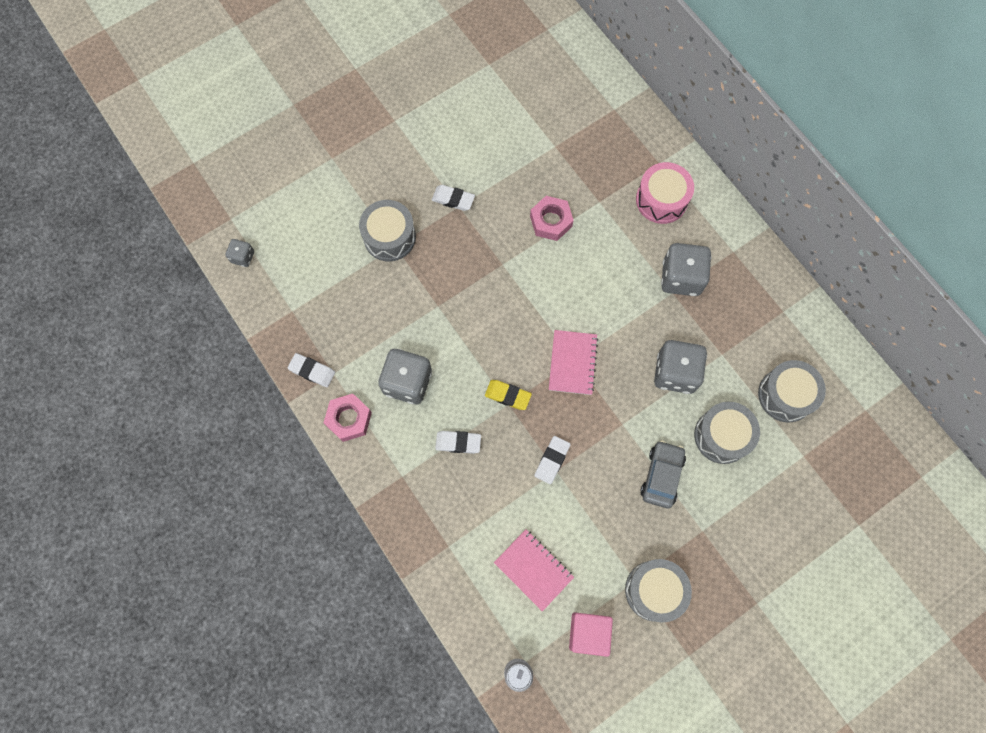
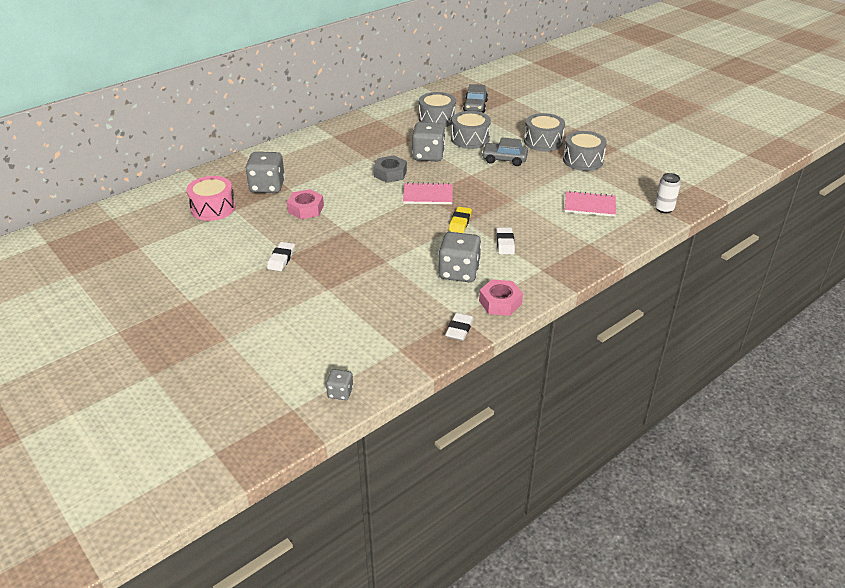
camera: 95 degrees left, 35 degrees down
(389, 237) = (318, 293): grey drum -> grey drum (543, 142)
(533, 569) = (589, 205): pink notebook -> pink notebook turned 60 degrees clockwise
(552, 460) = (506, 201): white eraser -> none
(588, 633) = (622, 183): pink cube -> none
(628, 320) = (390, 174): none -> grey nut
(661, 200) = (290, 163): pink drum -> pink drum (213, 208)
(681, 278) = (354, 154): grey dice -> grey dice (267, 187)
(831, 458) = (475, 106): none -> grey car

